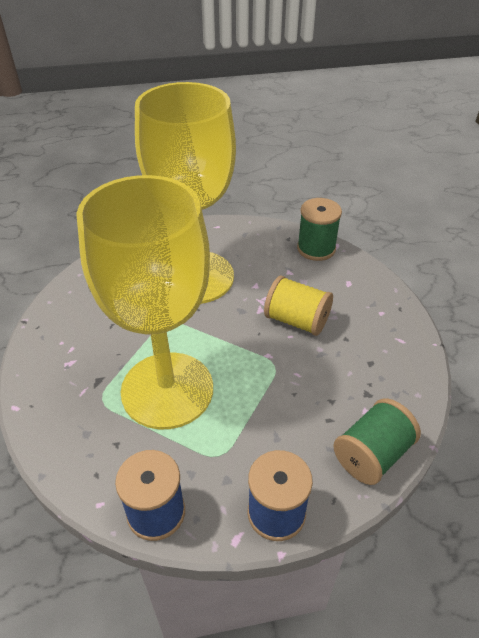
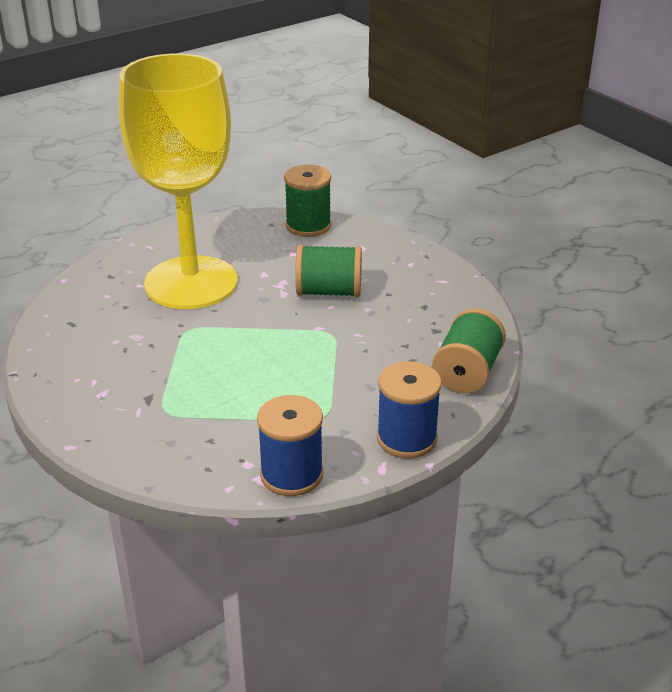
camera: 25 degrees left, 10 degrees down
(167, 390) = (232, 383): yellow goblet -> none
(296, 320) = (329, 292): yellow spool -> green spool

